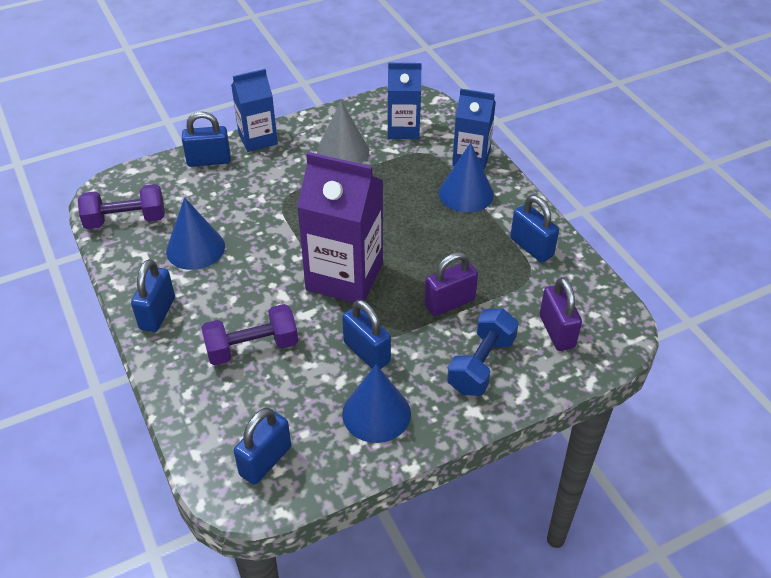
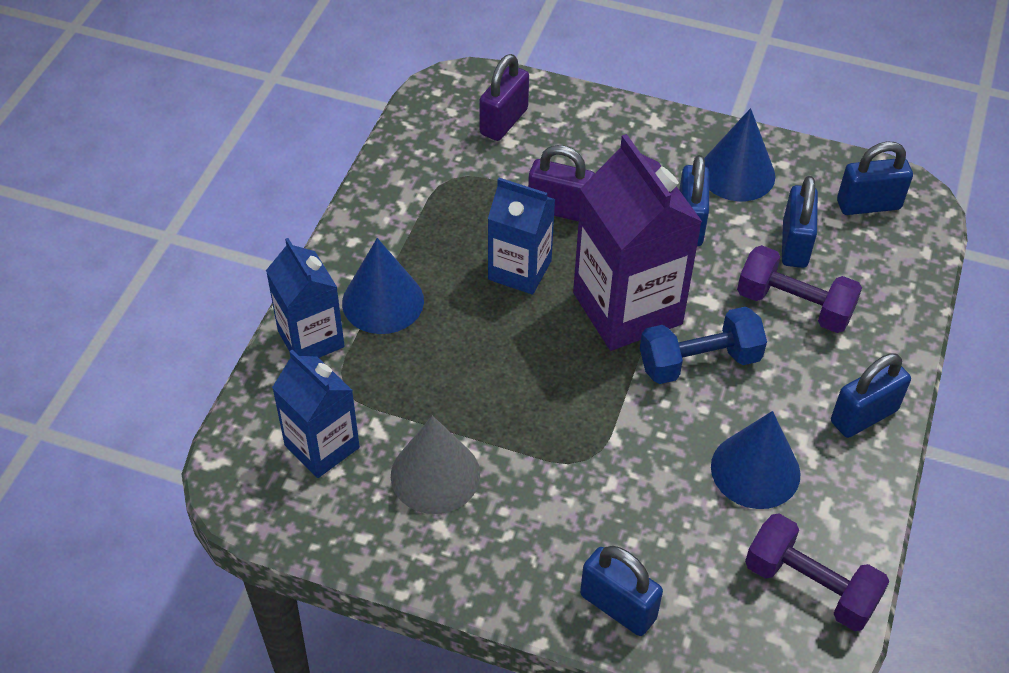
camera: 135 degrees left, 5 degrees up
(258, 139) = (516, 592): blue carton -> blue carton (519, 270)
(481, 364) = (603, 145): blue dumbbell -> blue dumbbell (699, 362)
(531, 247) = (410, 199): blue padlock -> blue padlock (794, 244)

